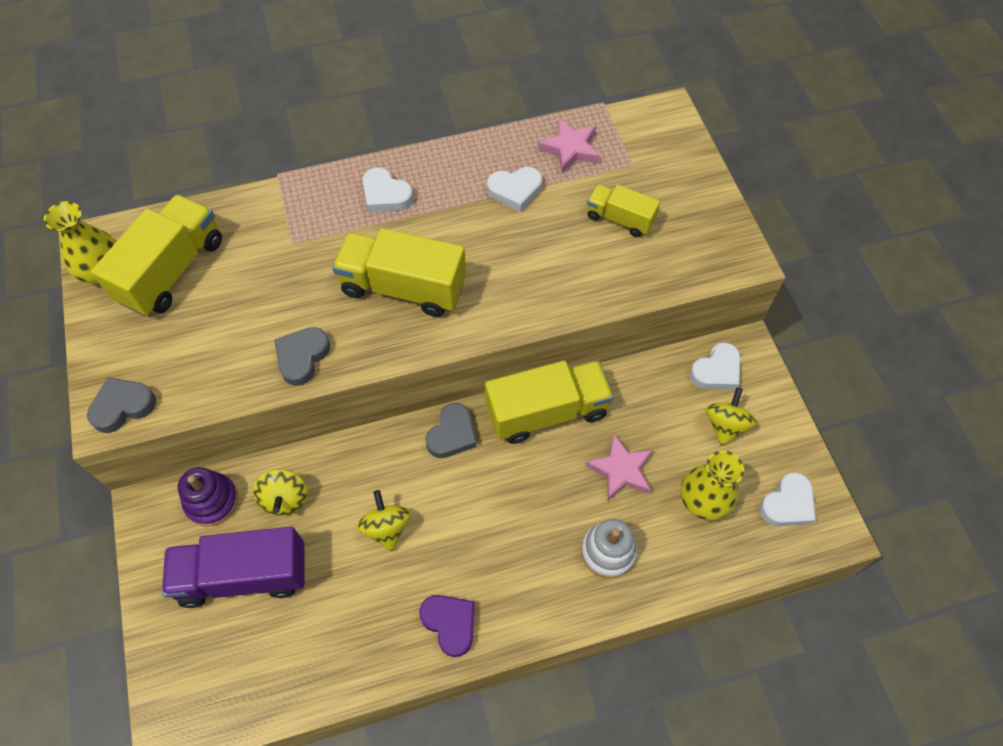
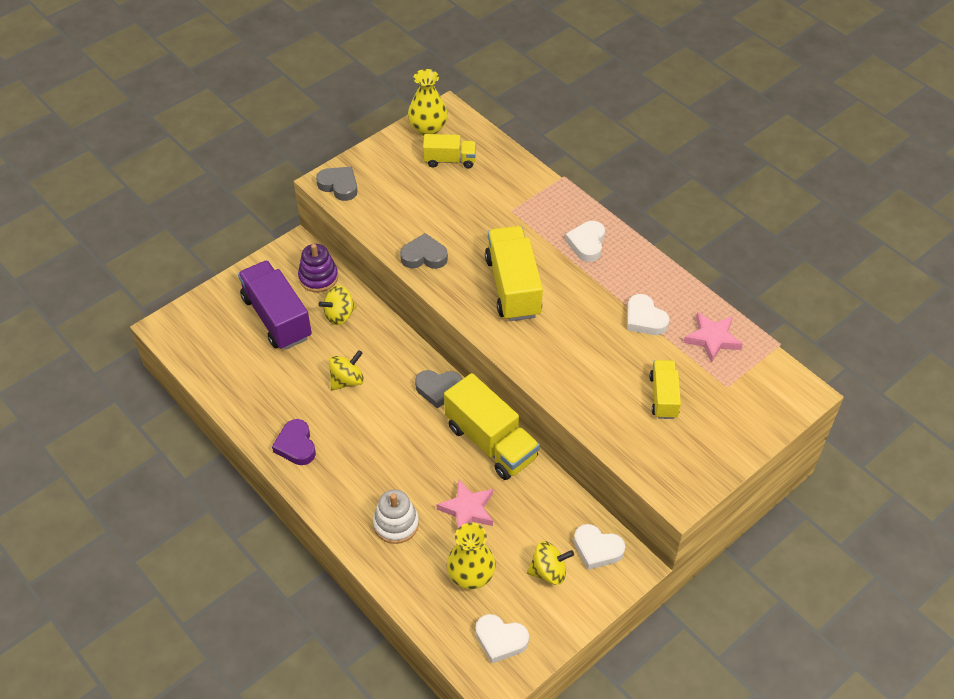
camera: 65 degrees right, 10 degrees down
(172, 270) = (450, 160): yellow truck -> yellow truck, size x0.57
(450, 624) = (296, 445): purple heart -> purple heart turned 135 degrees clockwise

